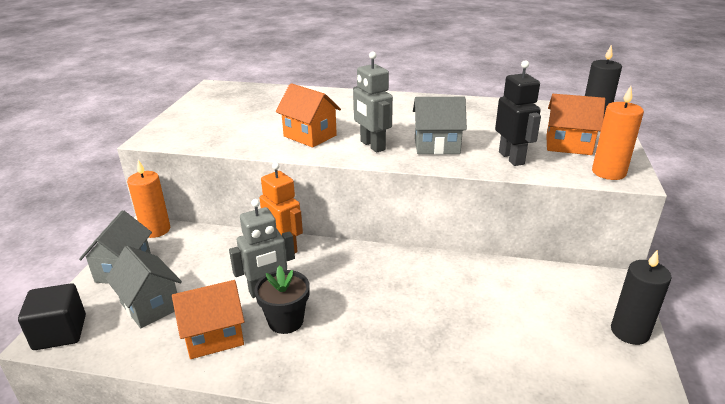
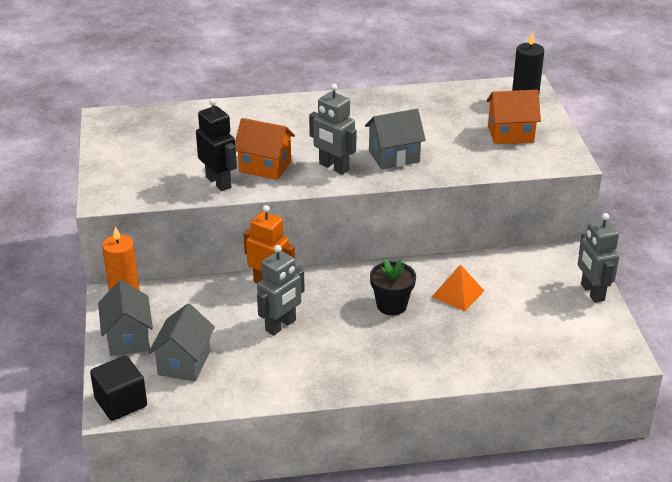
camera: 20 degrees left, 5 degrees up
(150, 305) = (184, 363): grey house -> grey house turned 75 degrees clockwise
(214, 336) = (263, 373): orange house -> none
(286, 321) = (316, 347): black flower pot -> black flower pot (391, 305)
(467, 297) = (458, 293): none -> orange pyramid
(511, 158) = (467, 158): black robot -> black robot (219, 182)
(608, 172) = (552, 158): orange candle -> none
(629, 332) = (592, 292): black candle -> grey robot

